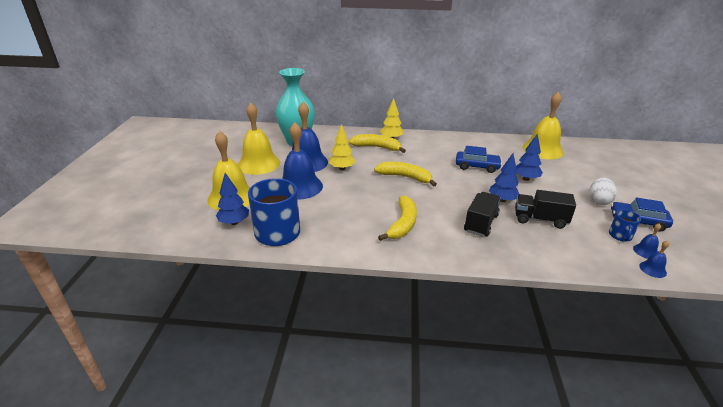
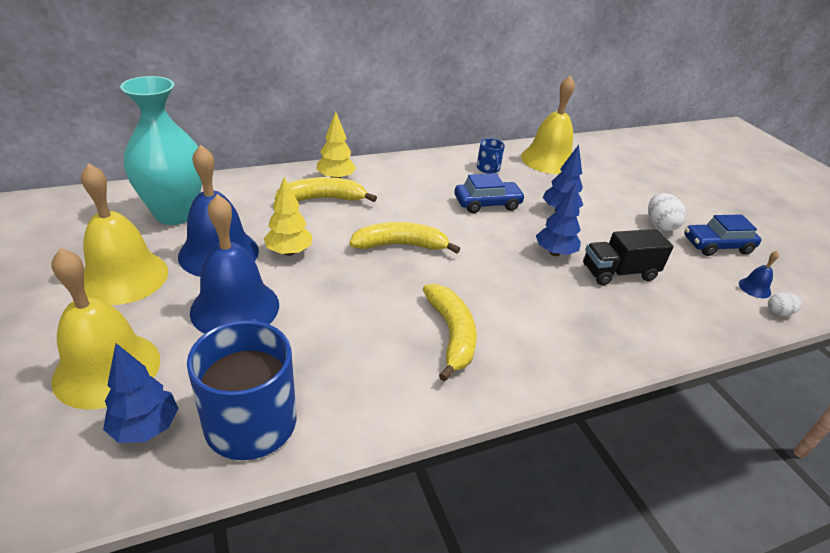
camera: 30 degrees left, 5 degrees up
(481, 223) = (554, 300): black truck -> none
(620, 236) = (716, 272): blue mug -> blue mug (488, 168)
(652, 269) = (778, 312): blue bell -> white egg

